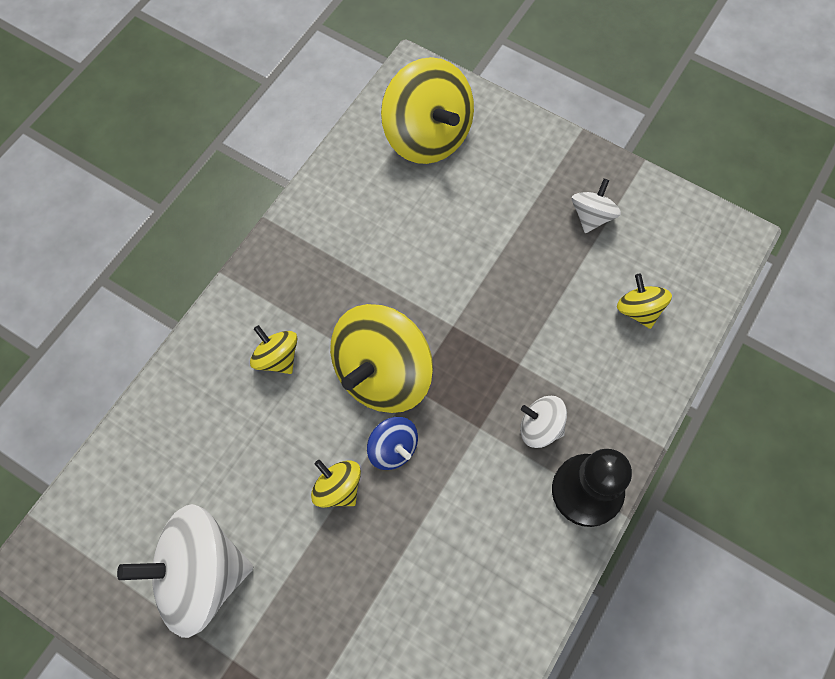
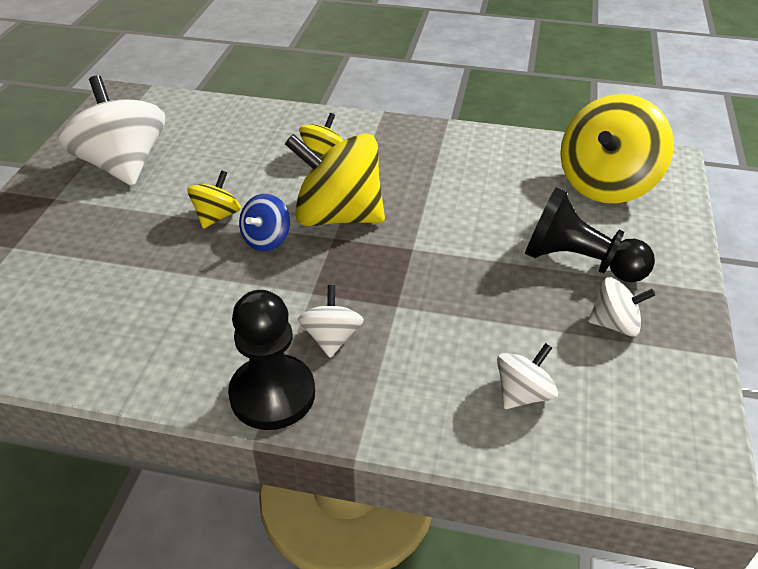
camera: 70 degrees right, 25 degrees down
(517, 206) = (579, 262): none -> black pawn
(638, 310) = (523, 394): yellow spinning top -> white spinning top

